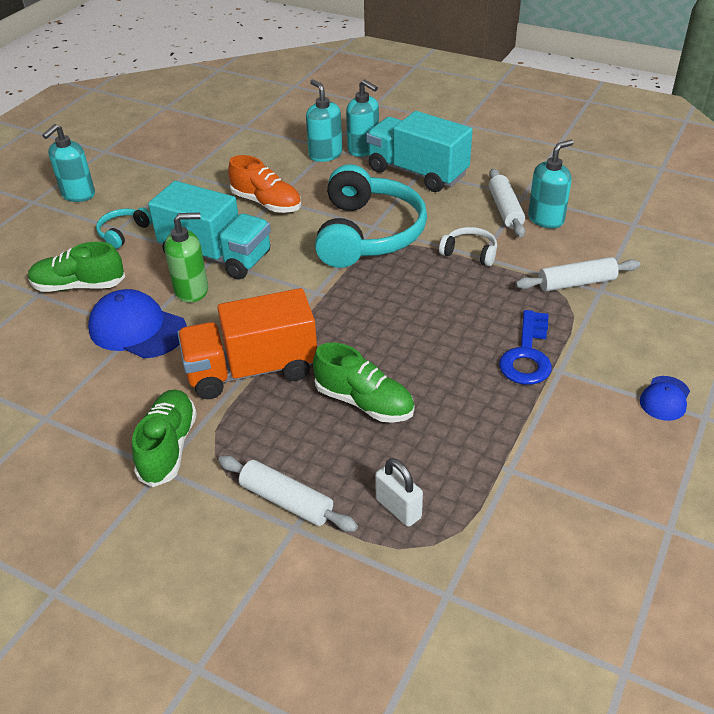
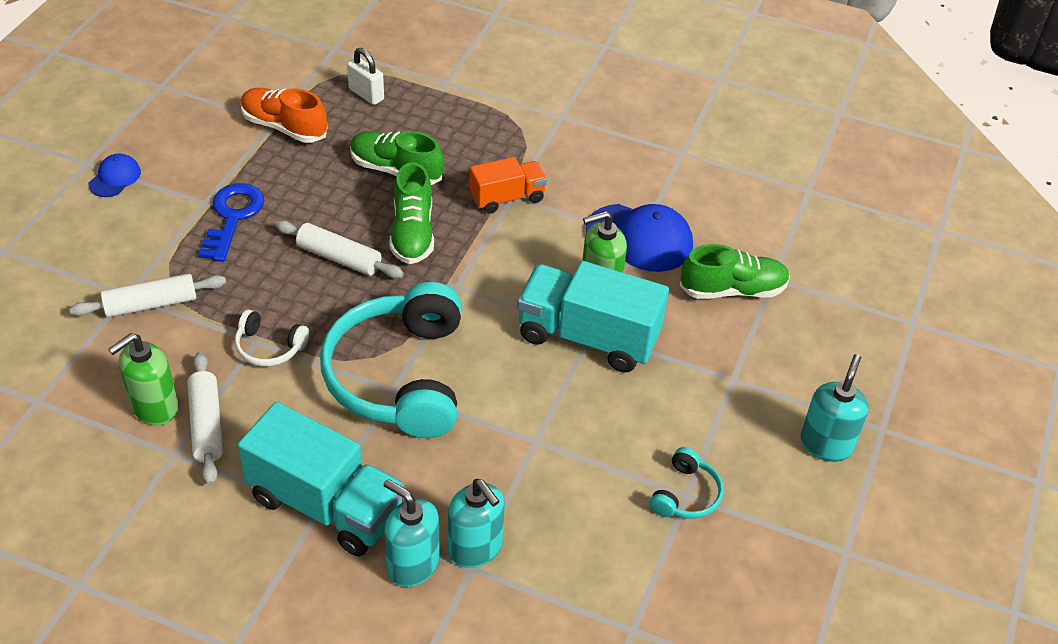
camera: 170 degrees right, 5 degrees up
(123, 233) = (722, 372): turquoise headphones -> turquoise headphones (686, 495)
(168, 447) = (562, 132): green shoe -> green shoe (412, 233)
(252, 370) = (507, 198): orange truck -> orange truck, size x0.57
(267, 203) = (546, 431): orange shoe -> orange shoe (284, 127)
(286, 501) = (454, 97): white rolling pin -> white rolling pin (339, 258)
(546, 219) = (154, 407): turquoise soap dispenser -> green soap dispenser

